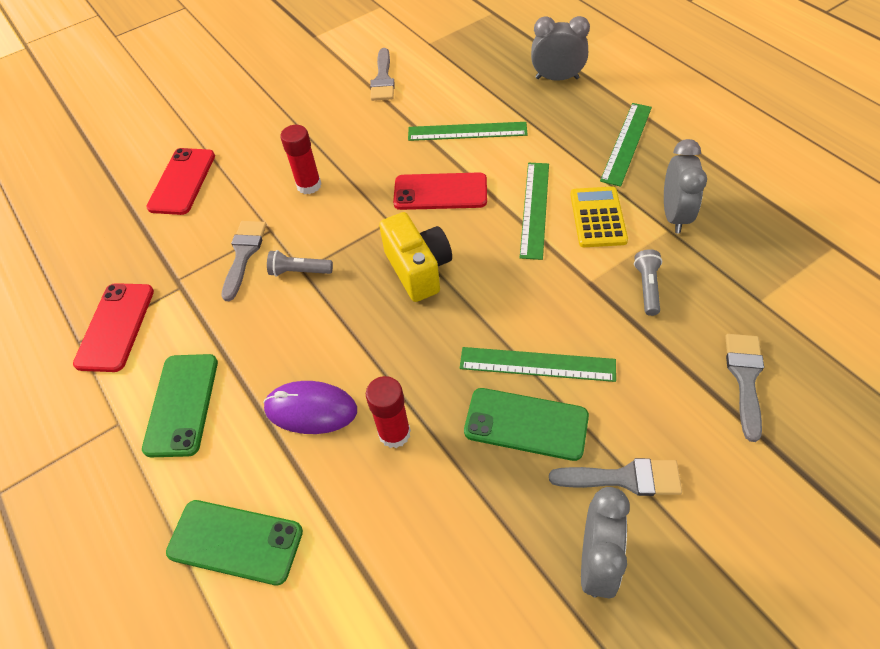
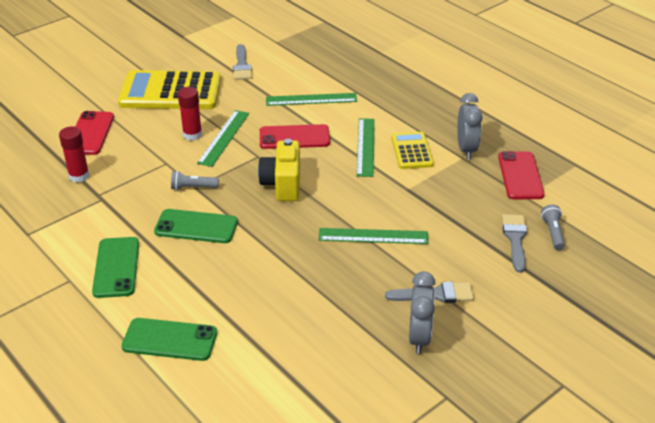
camera: 10 degrees left, 15 degrees down
(115, 327) = (55, 224): red phone -> red phone (520, 176)
(244, 254) = (148, 178): grey brush -> none
(290, 118) = (170, 92): none -> yellow calculator
(311, 409) = (213, 267): purple mouse -> none
(394, 433) = (275, 277): red glue stick -> red glue stick (79, 176)
(418, 269) = (283, 184): yellow camera -> yellow camera turned 150 degrees counterclockwise
(526, 424) = (367, 269): green phone -> green phone (196, 227)
(557, 78) = (377, 65): grey clock -> none
(626, 143) = (431, 106): green ruler -> green ruler (224, 138)
(647, 287) = (448, 191): grey flashlight -> grey flashlight (553, 233)

